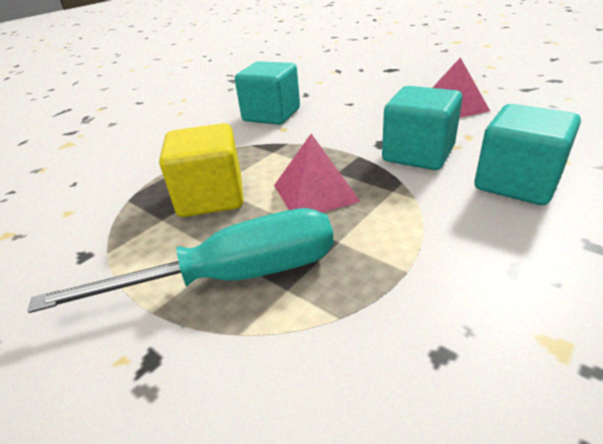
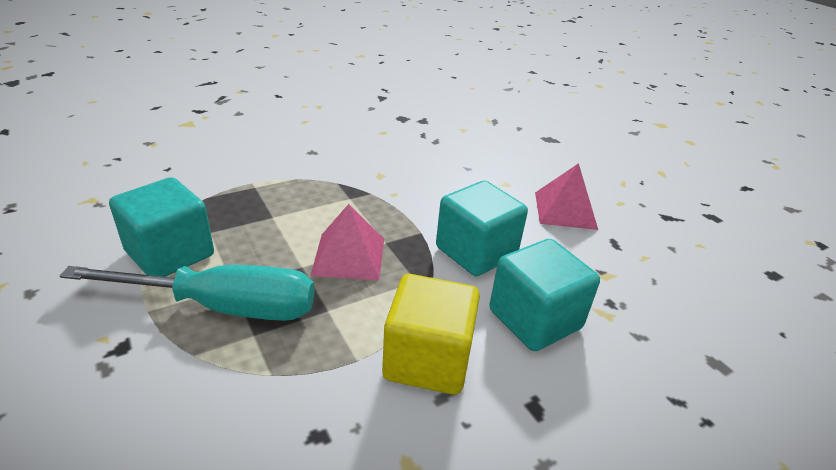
camera: 15 degrees right, 0 degrees up
(211, 197) = (262, 226): yellow cube -> yellow cube (427, 360)
(271, 115) = (382, 155): turquoise cube -> turquoise cube (170, 254)

